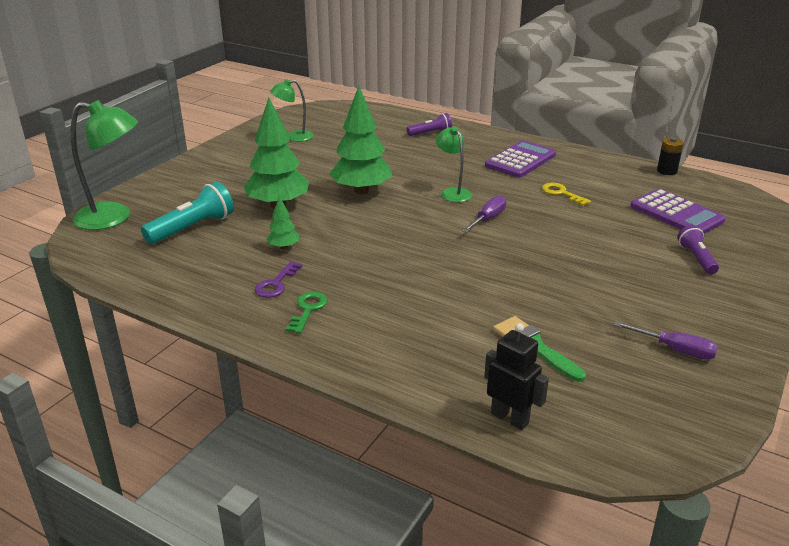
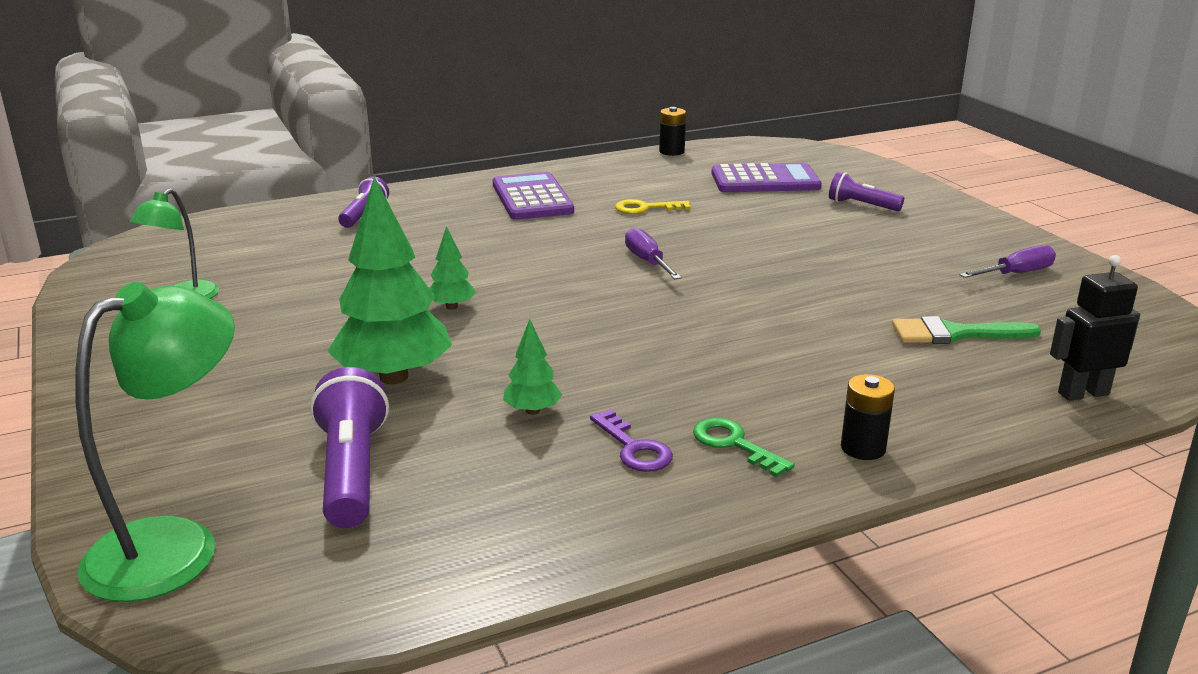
camera: 55 degrees left, 5 degrees down
(193, 228) = (351, 471): turquoise flashlight -> purple flashlight
(345, 350) = (863, 448): none -> black battery
(361, 191) = (452, 307): green tree -> green tree, size x0.47
(453, 192) = (551, 257): green lamp -> none

